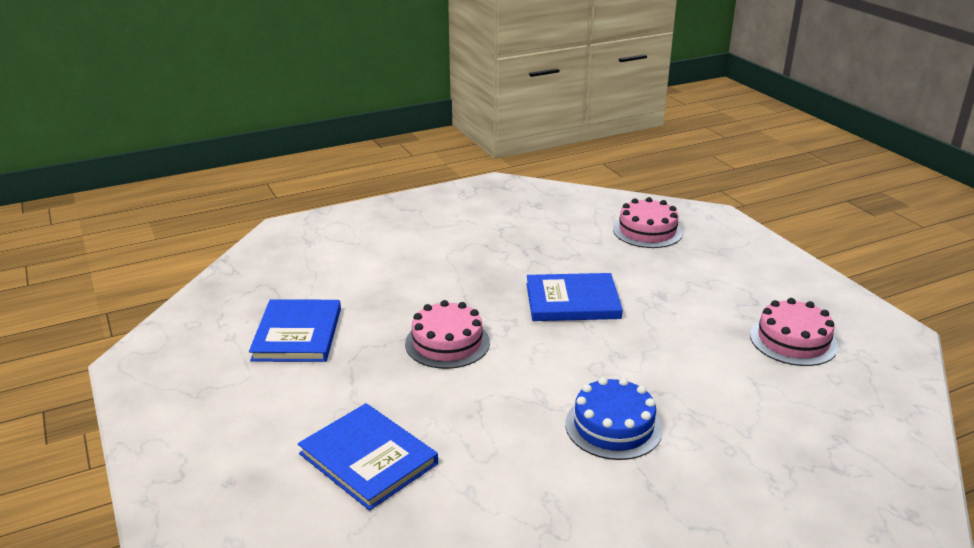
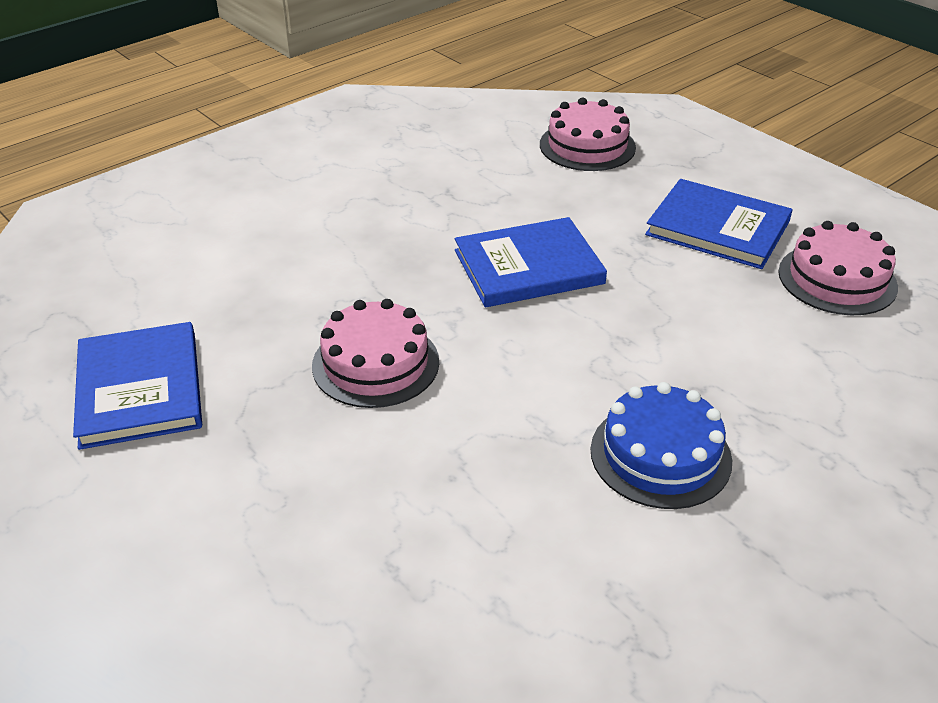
camera: 15 degrees left, 10 degrees up
(368, 459) = (325, 584): blue book -> blue book (718, 228)

